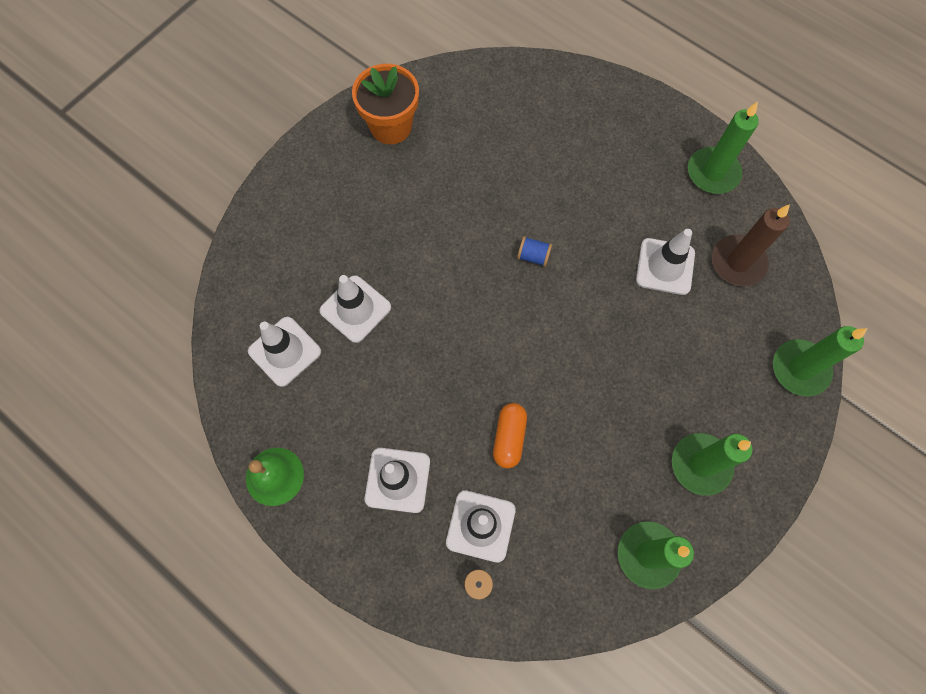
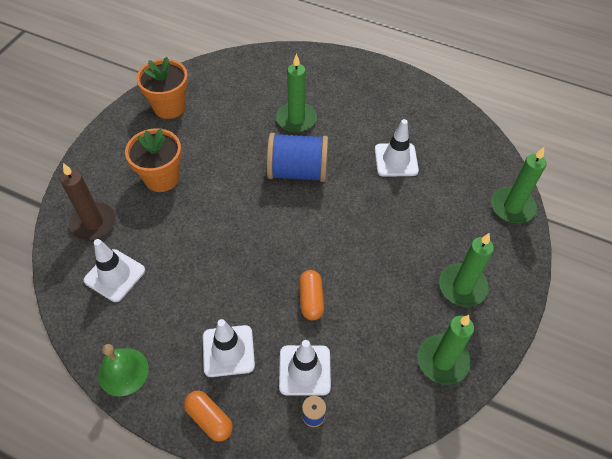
camera: 15 degrees left, 15 degrees down
(355, 309) = (167, 233): white traffic cone -> none
(360, 557) = (209, 419): none -> orange capsule
(362, 230) = (161, 178): none -> orange flower pot
(533, 256) = (297, 171): blue spool -> blue spool, size x2.48
(713, 173) = (411, 96): green candle -> green candle (296, 119)
(737, 262) = (446, 148): brown candle -> brown candle (94, 223)

